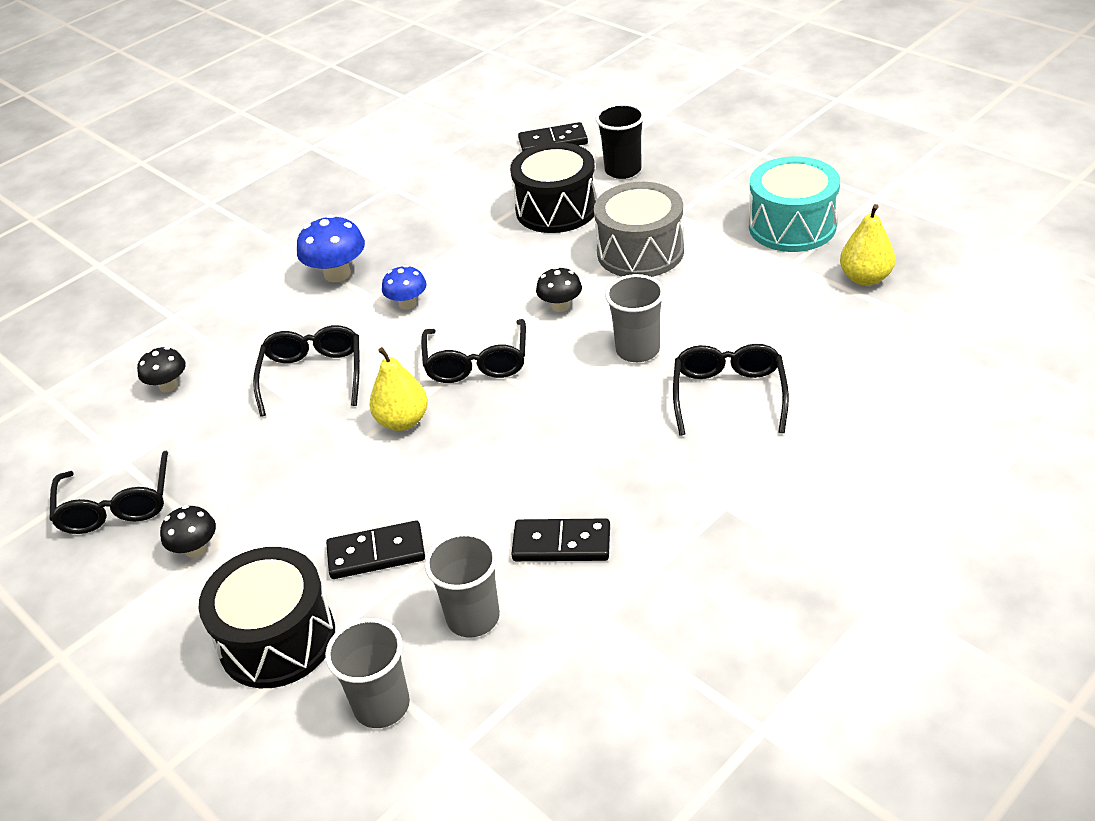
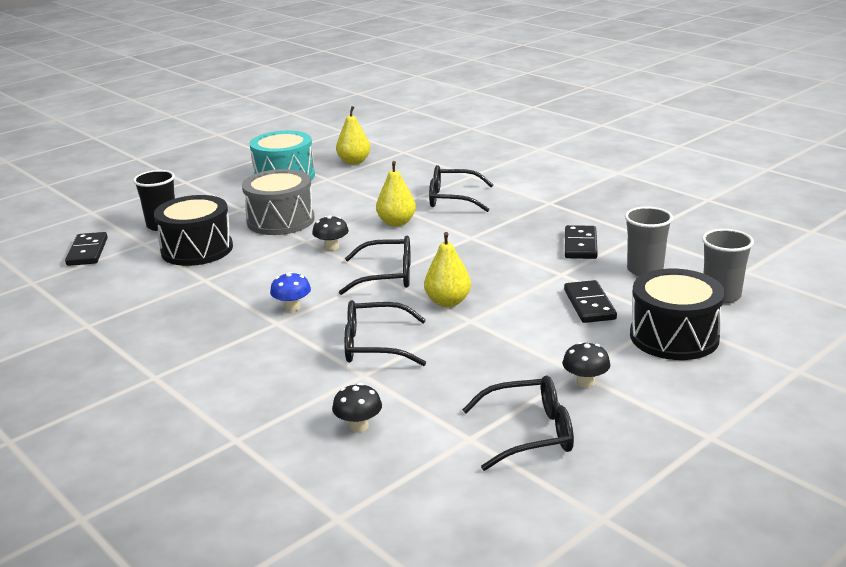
camera: 90 degrees left, 15 degrees down
(337, 274) = (223, 344): blue mushroom -> none
(637, 350) = (396, 223): grey cup -> yellow pear

